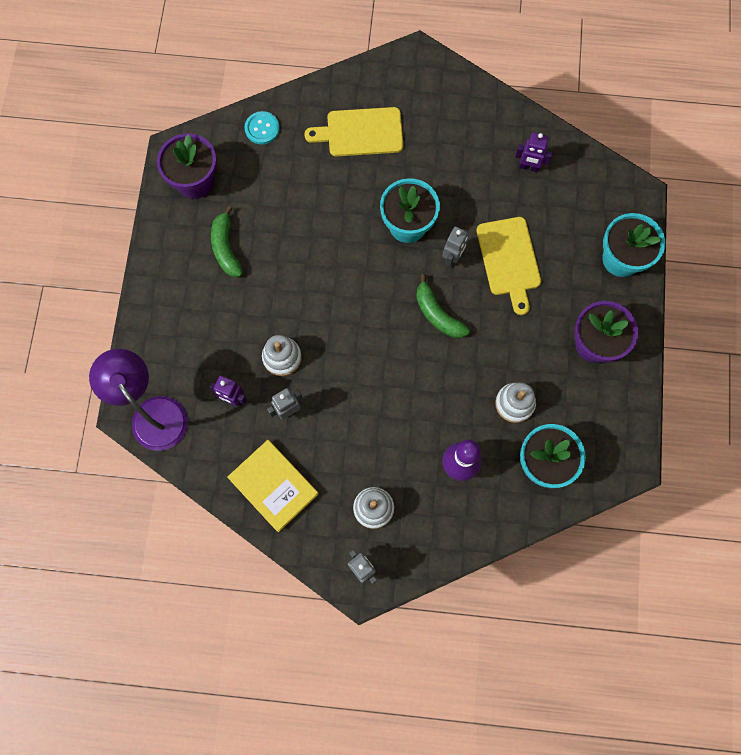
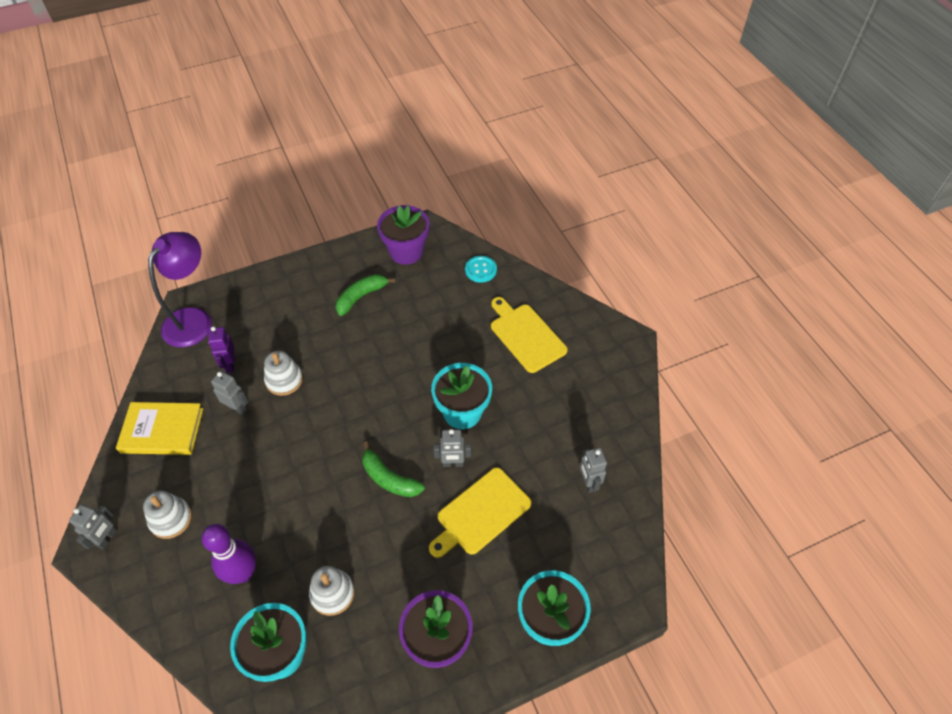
camera: 60 degrees right, 20 degrees down
(273, 486) = (162, 430): yellow book -> yellow book turned 75 degrees clockwise
(437, 314) = (389, 478): green banana -> green banana turned 75 degrees counterclockwise
(528, 167) = (588, 483): purple robot -> grey robot

